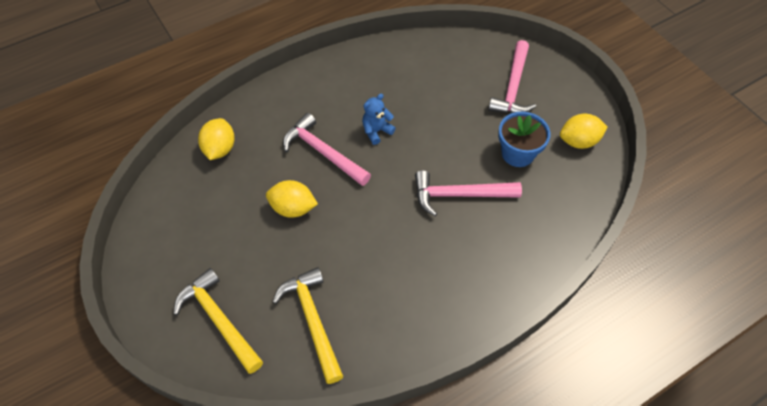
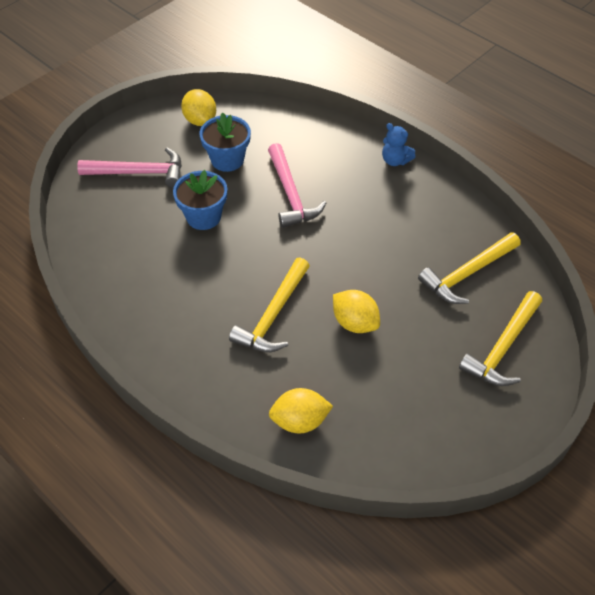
camera: 105 degrees left, 5 degrees down
(293, 208) = (355, 323): yellow lemon -> yellow lemon turned 45 degrees counterclockwise
(323, 152) = (273, 315): pink hammer -> yellow hammer
(376, 131) = (229, 274): blue teddy bear -> blue teddy bear (395, 160)
(447, 124) = (203, 216): none -> blue flower pot

